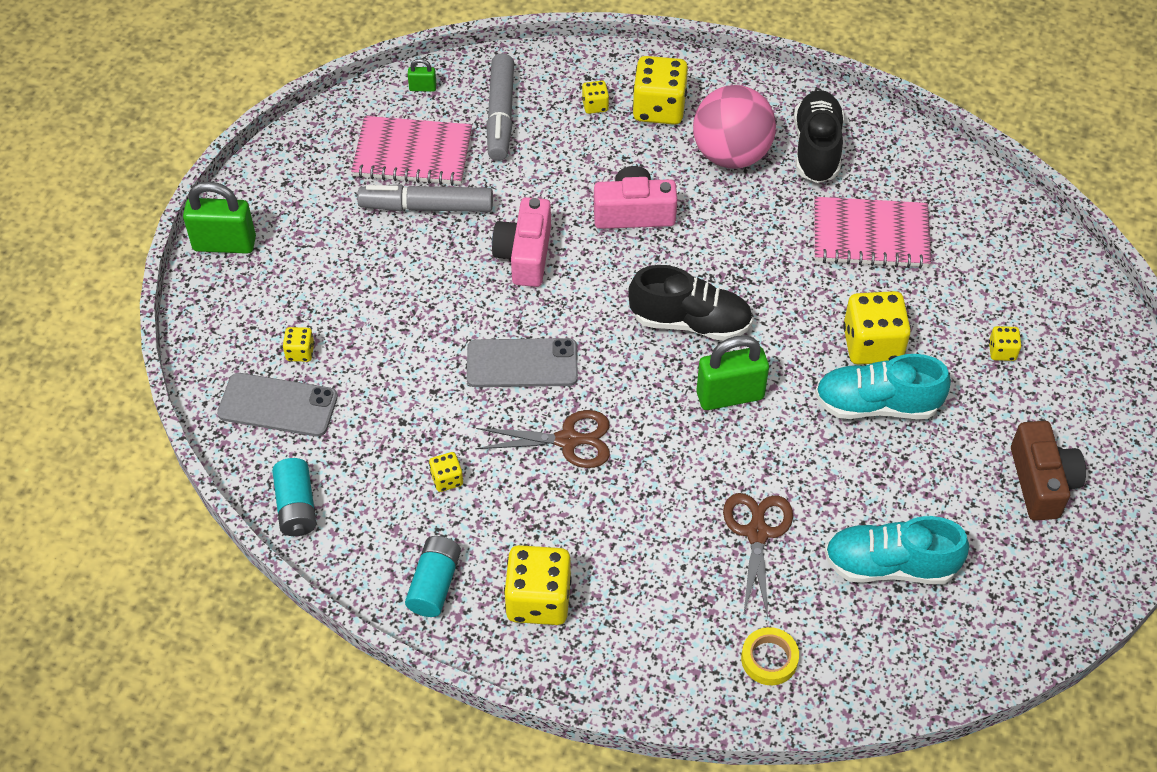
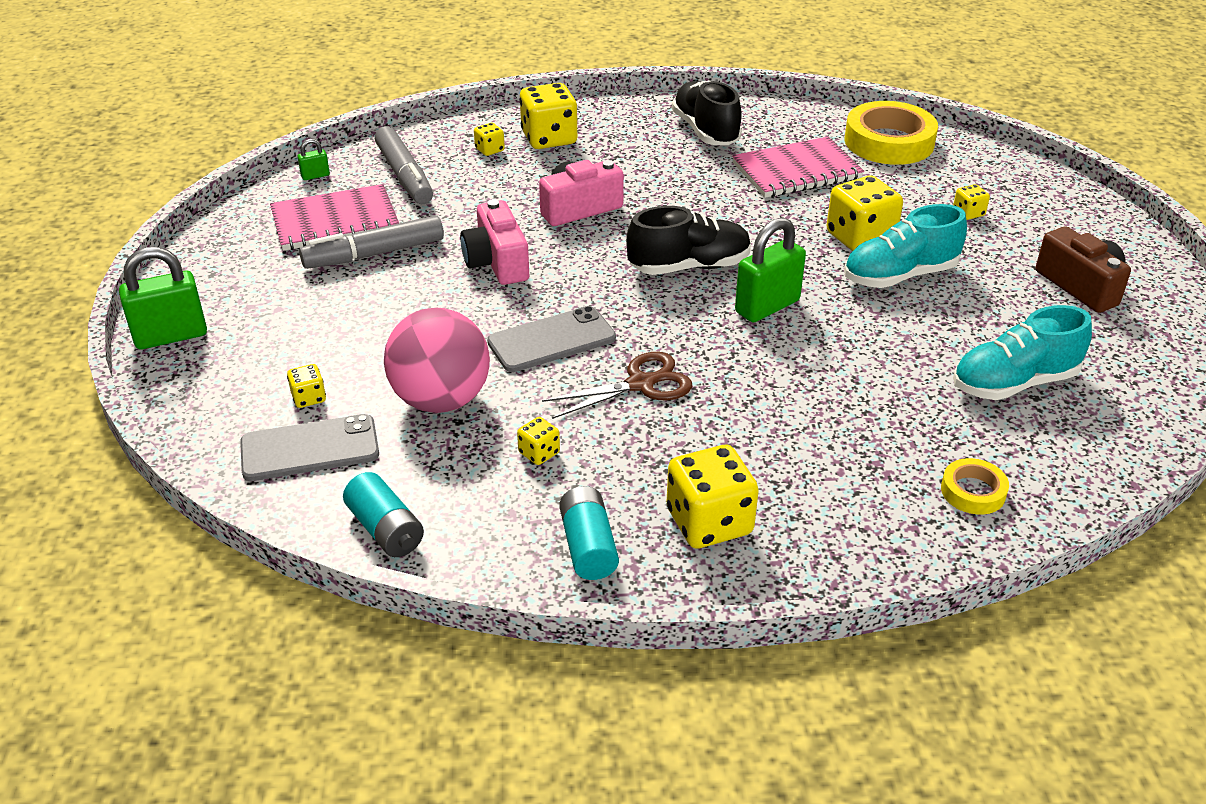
camera: 25 degrees left, 15 degrees down
(731, 155) = (636, 151): pink ball -> pink ball (441, 400)
(757, 532) = (876, 397): brown scissors -> none
(992, 227) = (889, 142): none -> yellow tape

